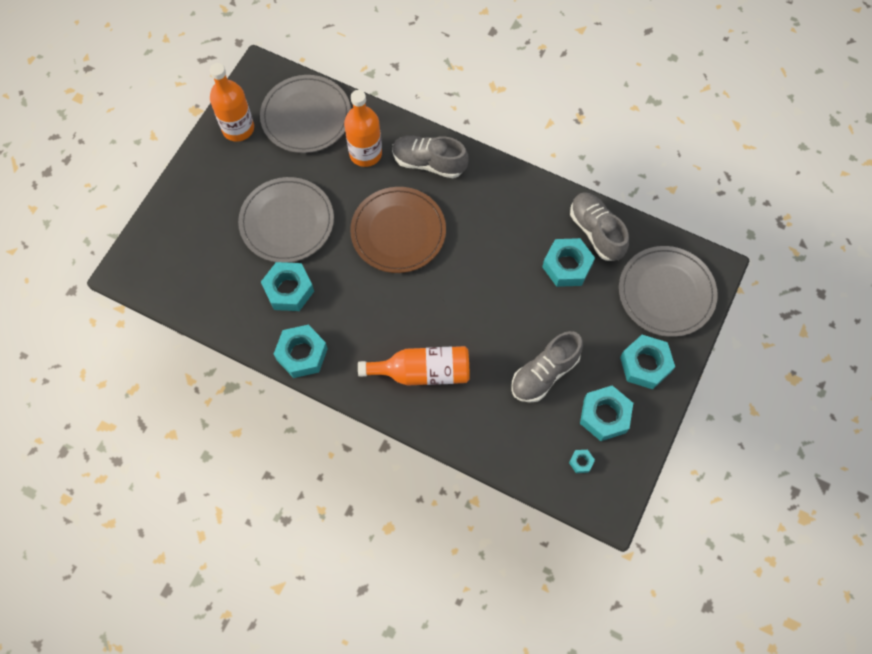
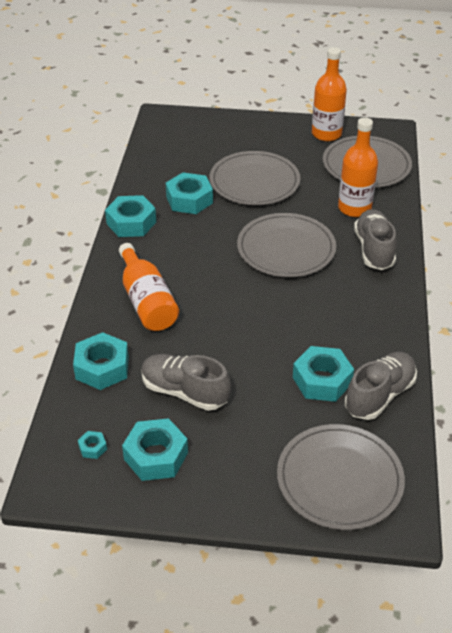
camera: 70 degrees right, 25 degrees down
(398, 232) = (286, 249): brown plate -> grey plate
(645, 364) = (235, 479): turquoise nut -> turquoise nut (102, 368)

